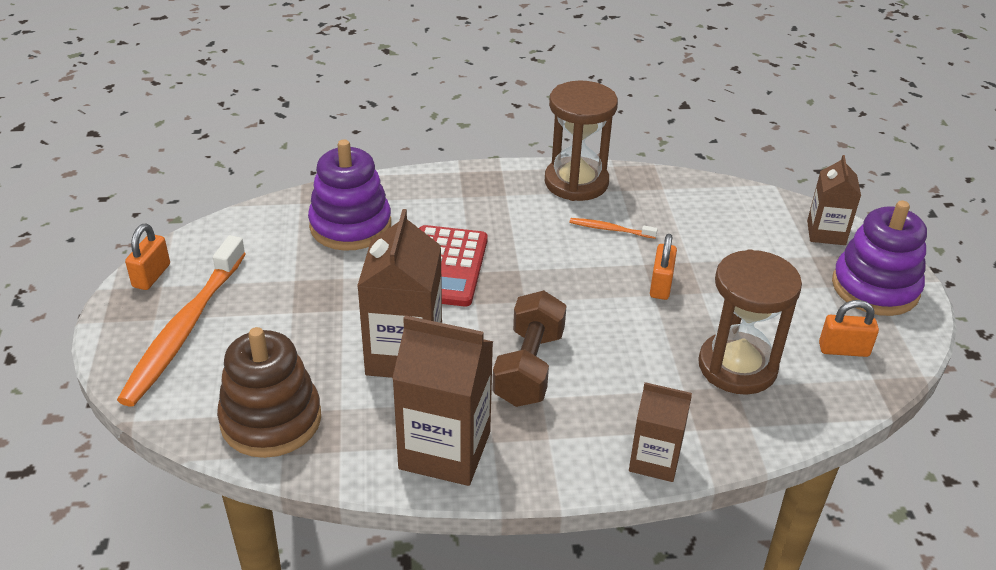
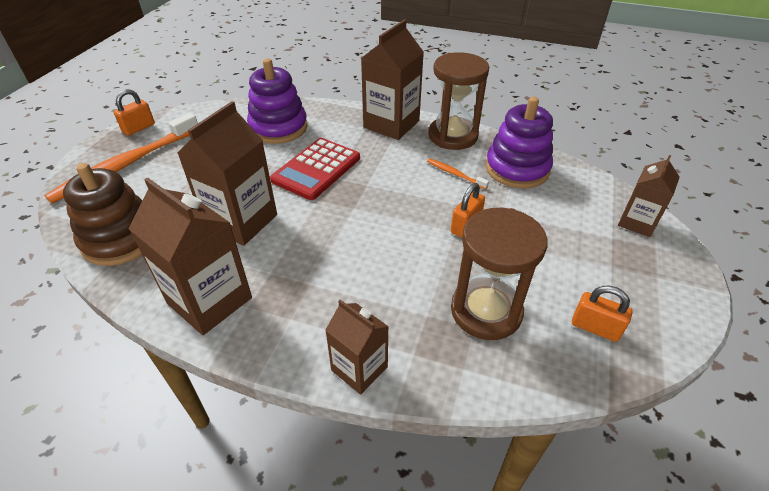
camera: 25 degrees right, 5 degrees up
(492, 185) = (391, 124): none -> brown carton
(529, 367) = (319, 258): brown dumbbell -> none
(875, 288) = (658, 281): purple stacking toy -> purple stacking toy (517, 169)

